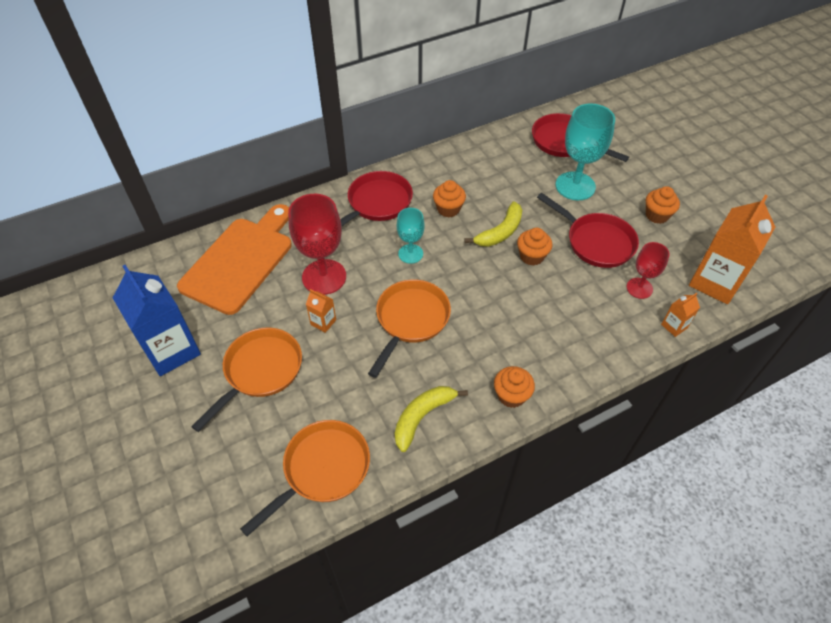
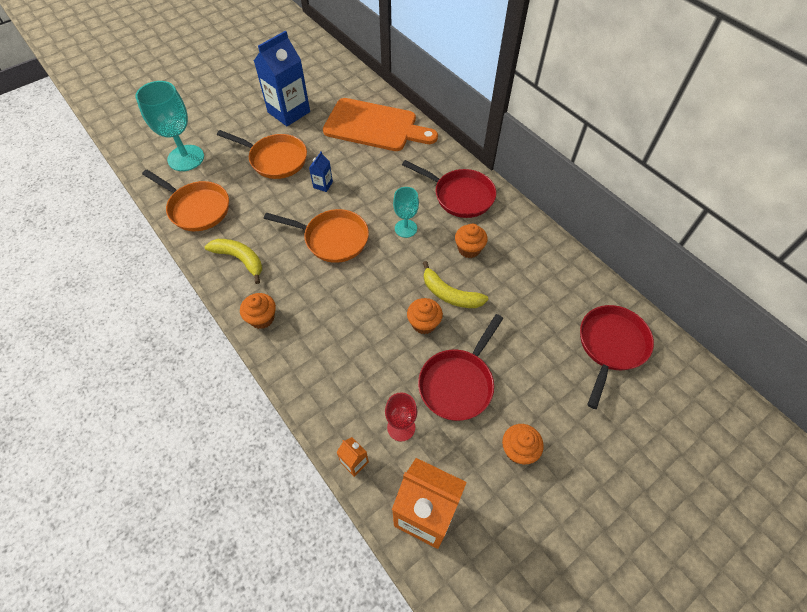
camera: 80 degrees right, 5 degrees up
(323, 322) = (323, 185): orange carton -> blue carton
(324, 277) = (368, 177): red goblet -> none
(575, 186) = (539, 359): turquoise goblet -> turquoise goblet (186, 158)

